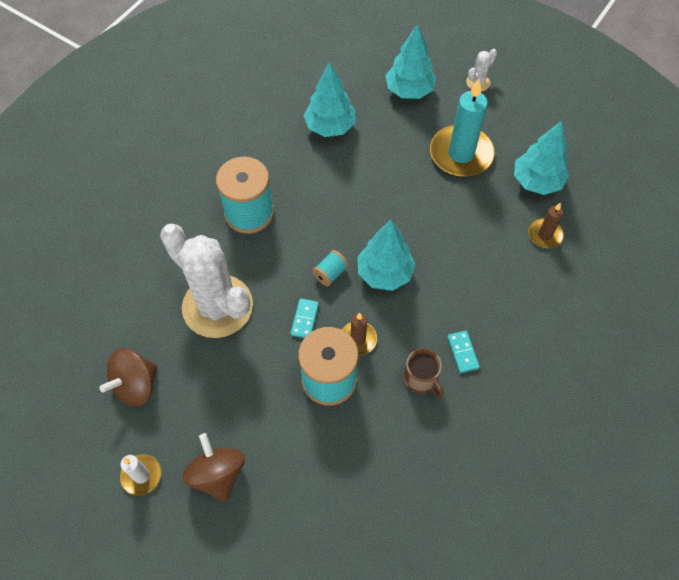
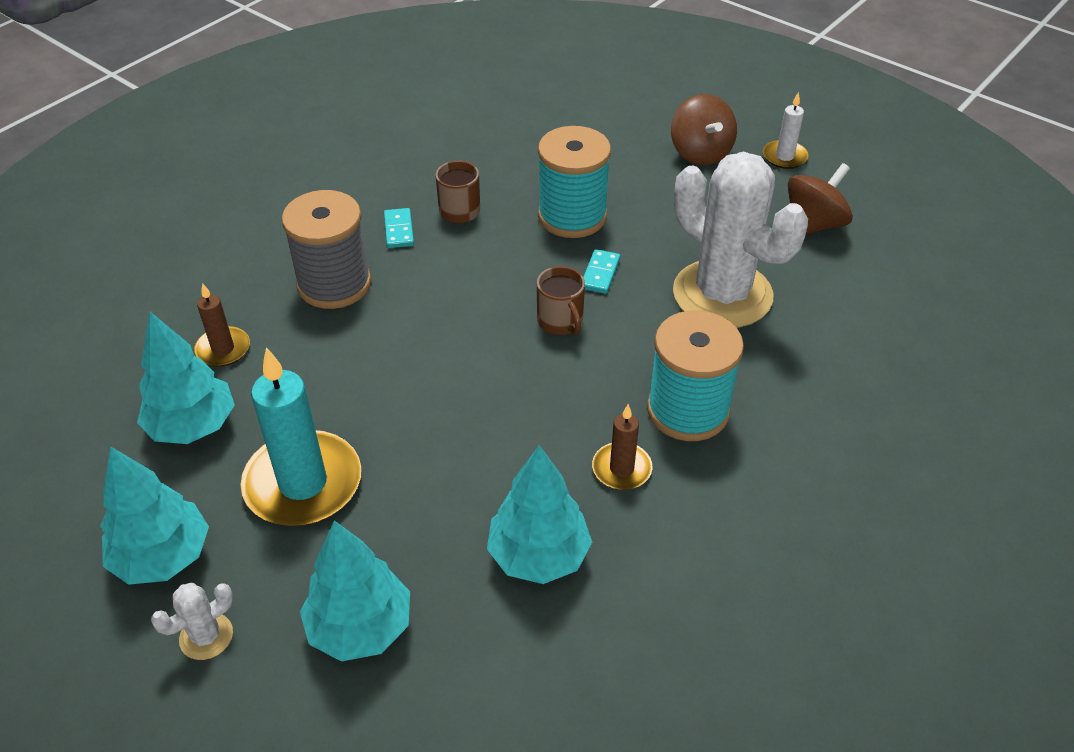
camera: 175 degrees left, 15 degrees down
(330, 273) = (560, 321): turquoise spool -> brown mug
(358, 339) = (531, 250): brown candle -> brown candle (621, 469)
(384, 273) = (481, 317): turquoise tree -> turquoise tree (163, 557)
(493, 294) = (334, 284): none -> grey spool

